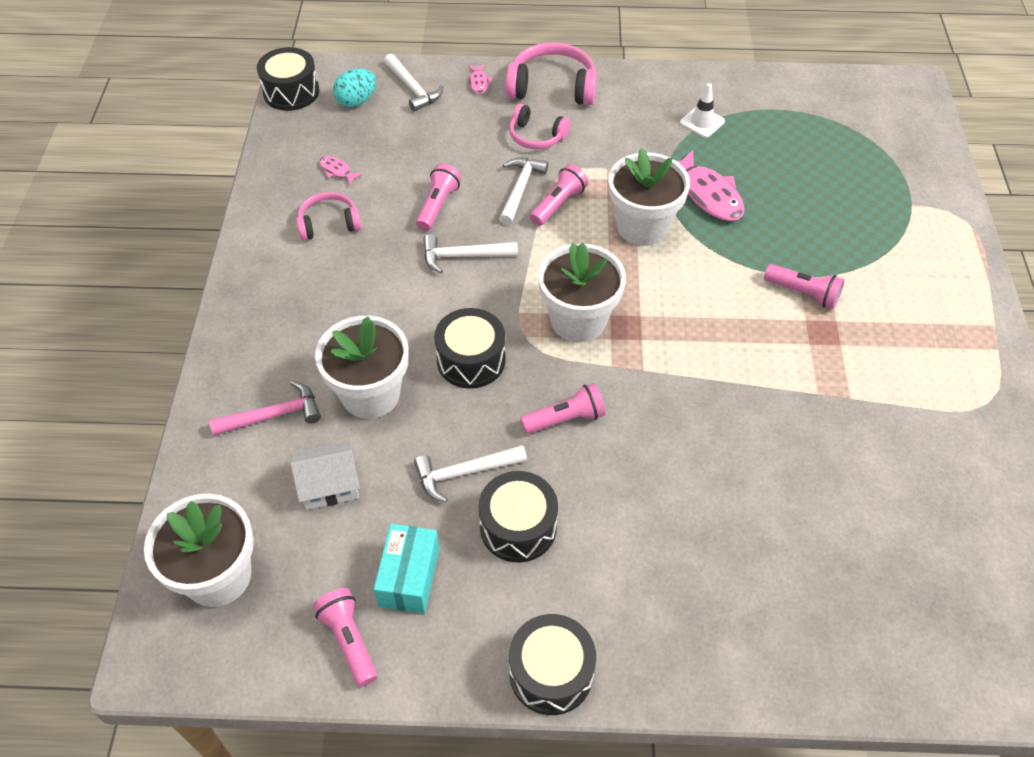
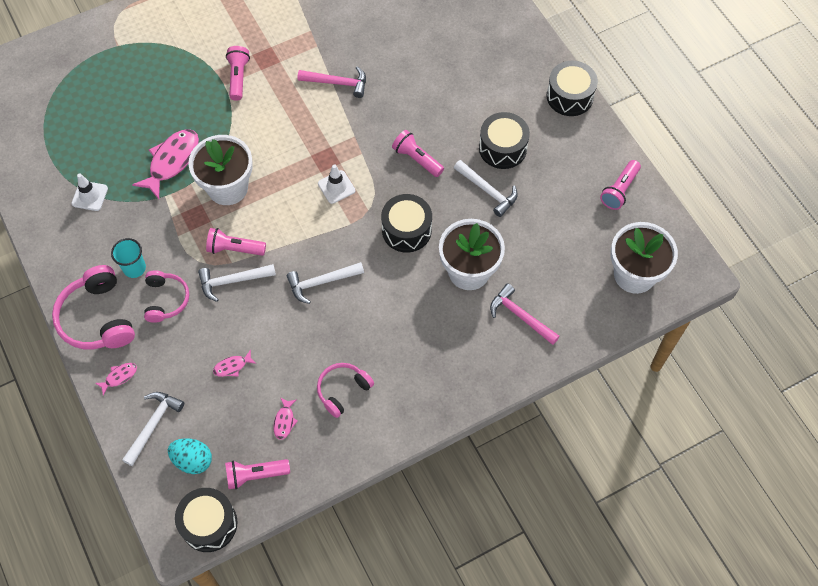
camera: 120 degrees left, 10 degrees up
(329, 223) = (342, 390): pink headphones -> pink headphones turned 90 degrees clockwise
(329, 485) = (543, 255): white house -> none
(409, 577) = (567, 183): turquoise box -> none
(425, 156) = (232, 366): none -> pink fish
(438, 206) = (281, 326): pink flashlight -> pink flashlight (255, 475)
(463, 256) = (321, 282): white hammer -> white hammer turned 105 degrees clockwise
(578, 320) = (336, 187): white flower pot -> white traffic cone
(590, 126) = (134, 268): none -> turquoise cup
(740, 389) = (337, 83): none -> pink hammer

